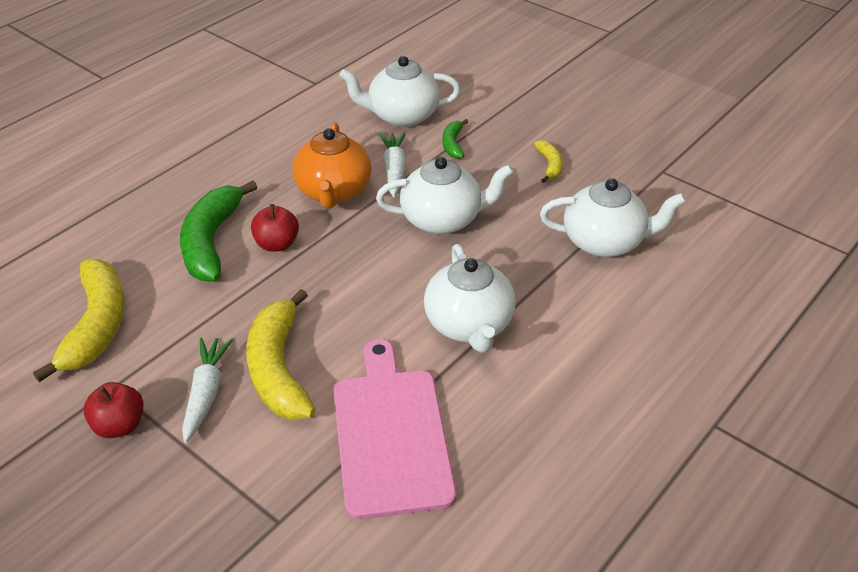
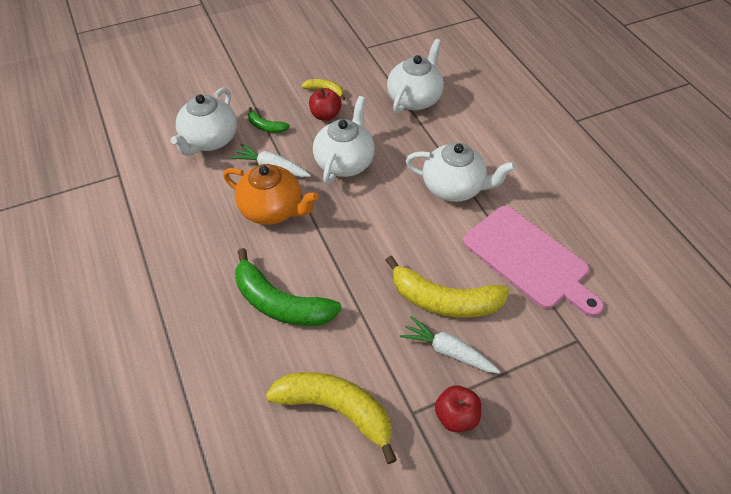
camera: 65 degrees left, 10 degrees up
(277, 244) = (311, 262): red apple -> red apple (325, 115)
(390, 435) = (529, 259): pink cutting board -> pink cutting board turned 150 degrees counterclockwise

